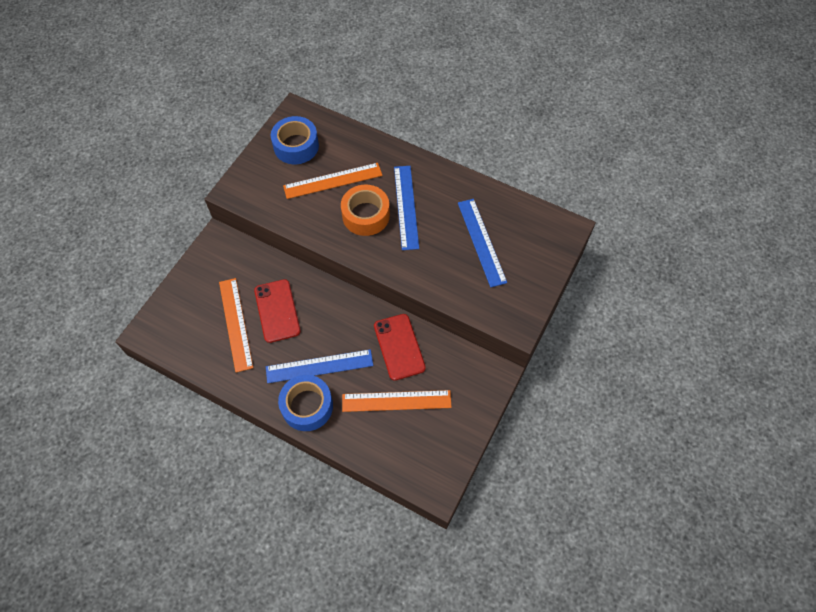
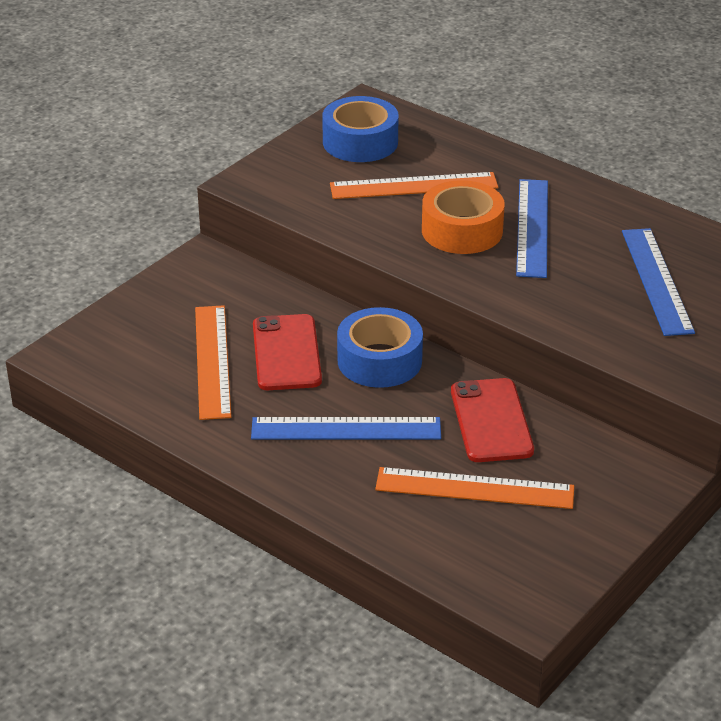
camera: 10 degrees right, 25 degrees down
(307, 406) = (315, 476): blue tape -> blue tape (379, 360)

